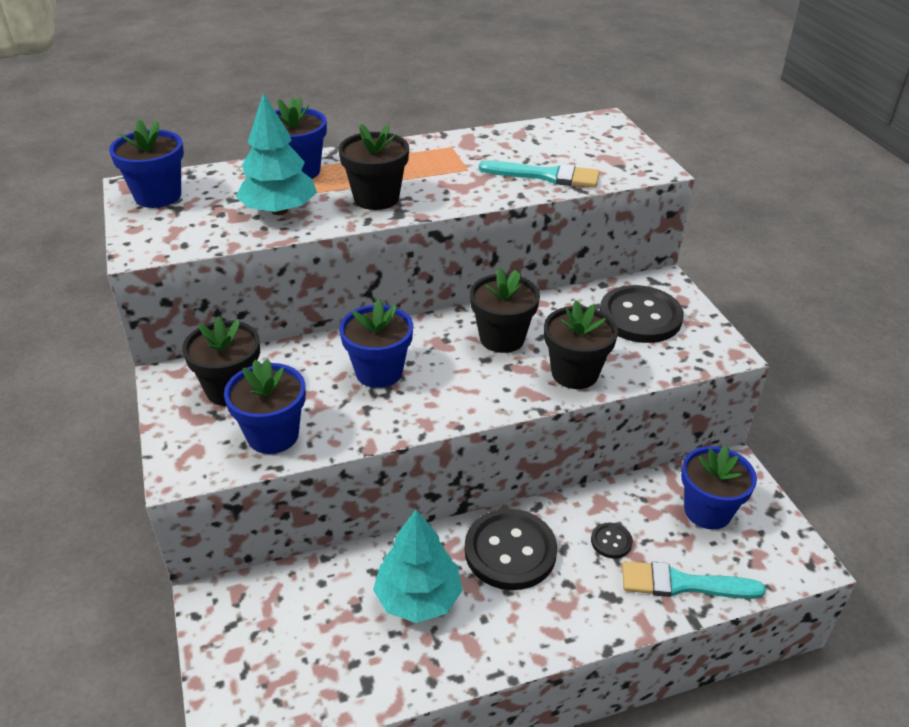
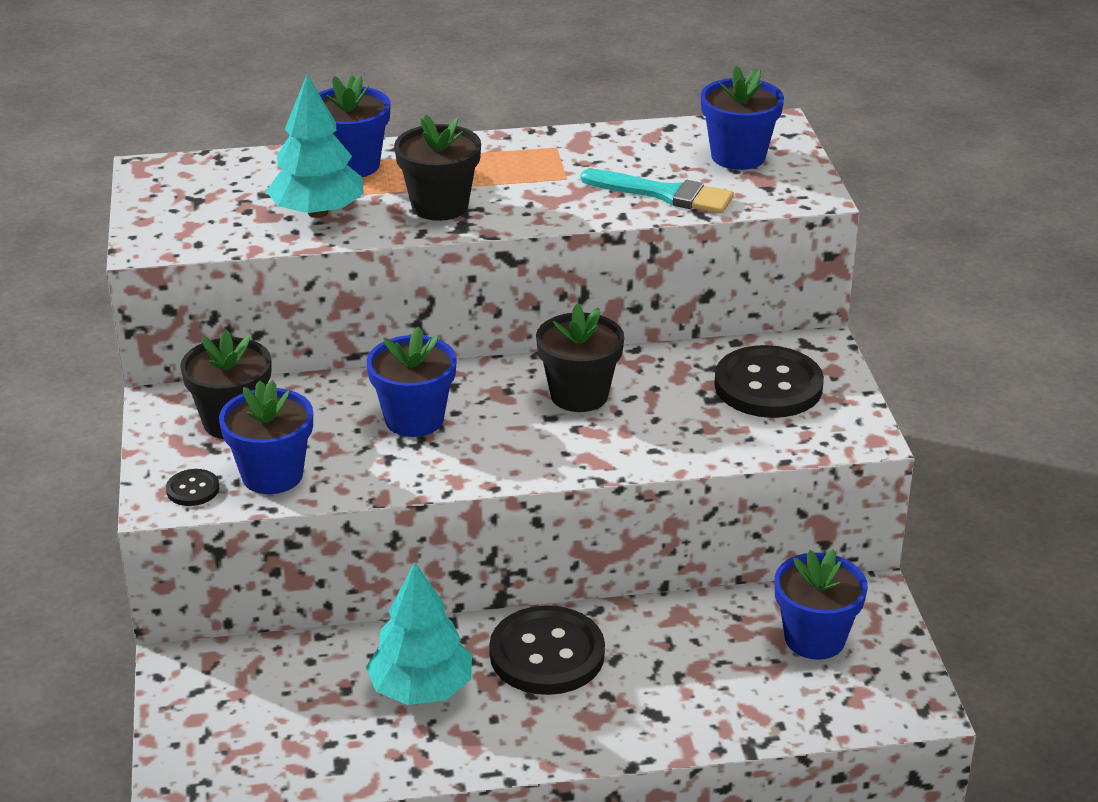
camera: 10 degrees right, 5 degrees down
(158, 196) = (176, 184): blue flower pot -> blue flower pot (738, 156)
(574, 373) = (657, 443): black flower pot -> none
(611, 541) = (677, 658): black button -> black button (193, 489)
(683, 584) = (751, 712): turquoise brush -> none

